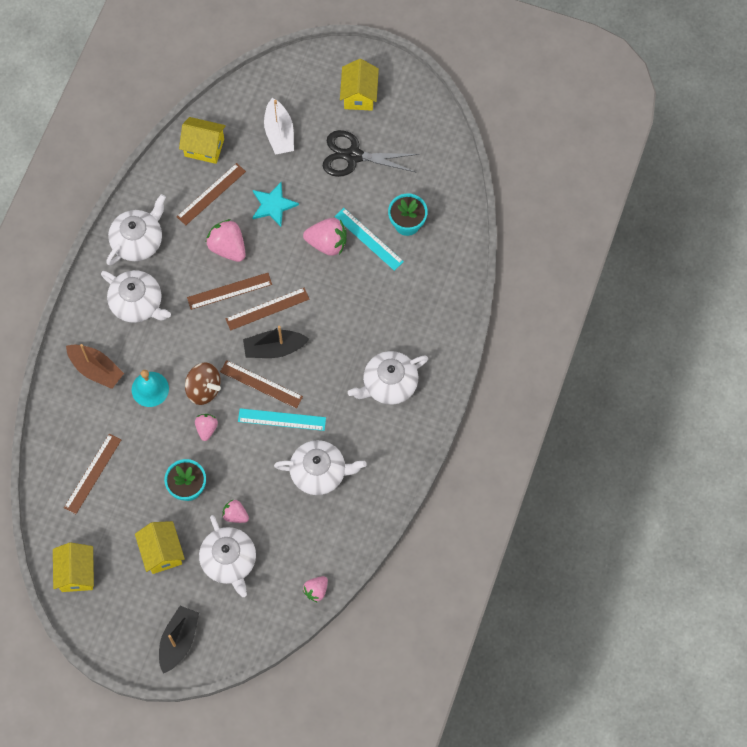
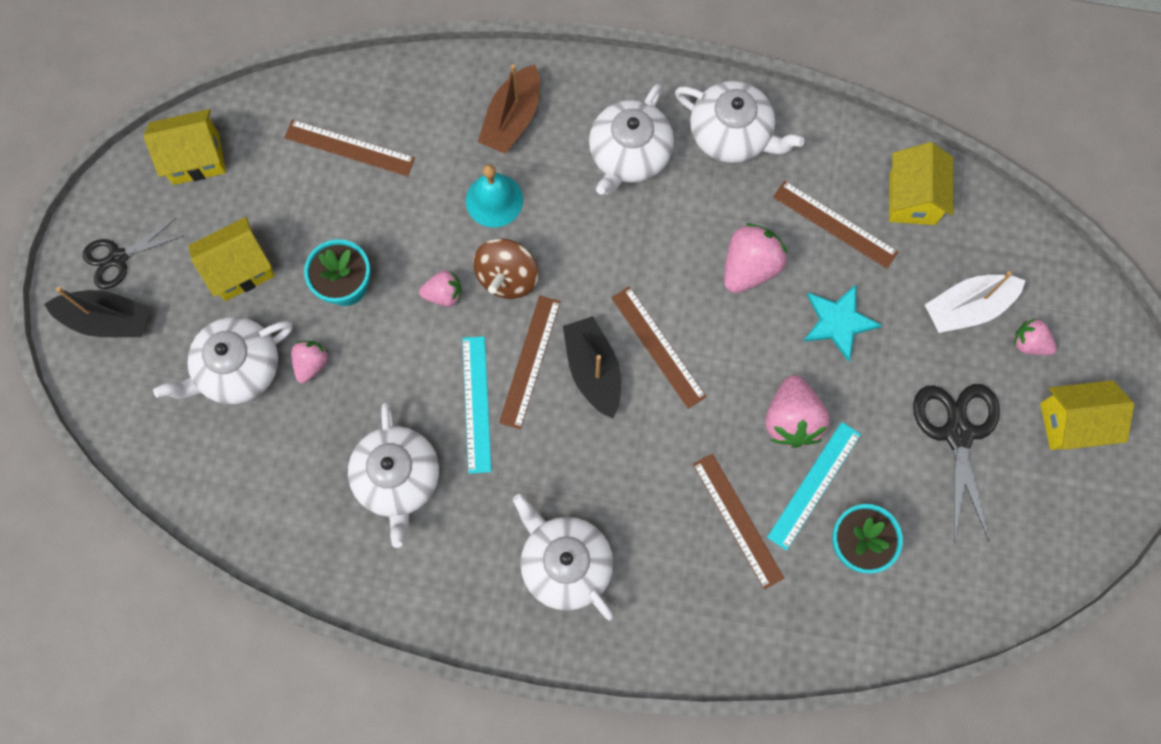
camera: 80 degrees right, 5 degrees up
(137, 630) = (118, 258): none -> black scissors
(229, 291) = (676, 284): brown ruler -> brown ruler (737, 520)
(316, 590) = (204, 509): pink strawberry -> pink strawberry (1029, 343)

